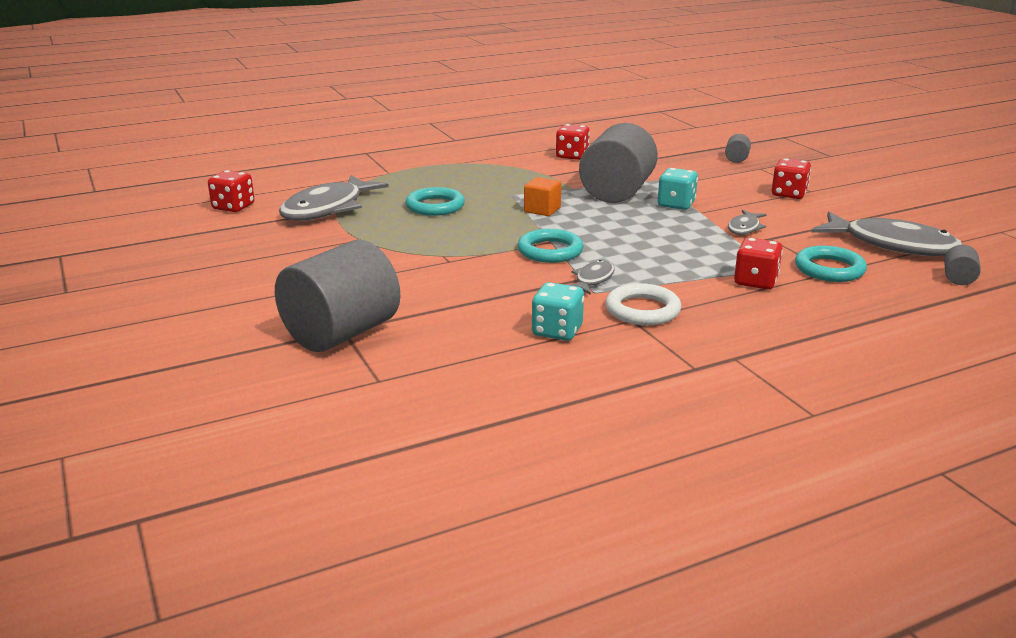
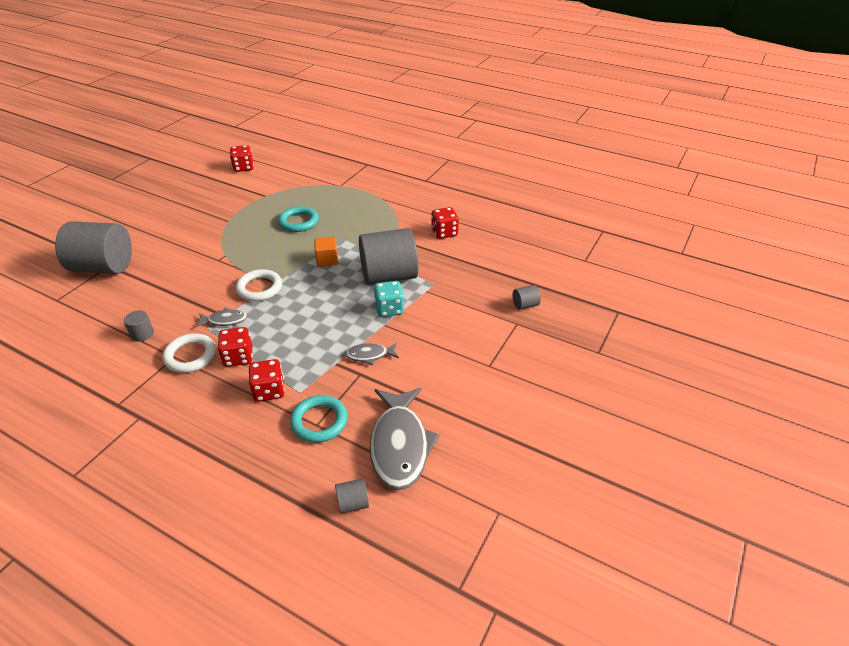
camera: 55 degrees right, 15 degrees up
(328, 208) = (265, 192): grey fish -> none
(550, 251) = (259, 288): turquoise ring -> white ring
(557, 331) = (142, 334): turquoise dice -> grey cylinder
(789, 194) = (468, 356): red dice -> red dice (238, 357)

